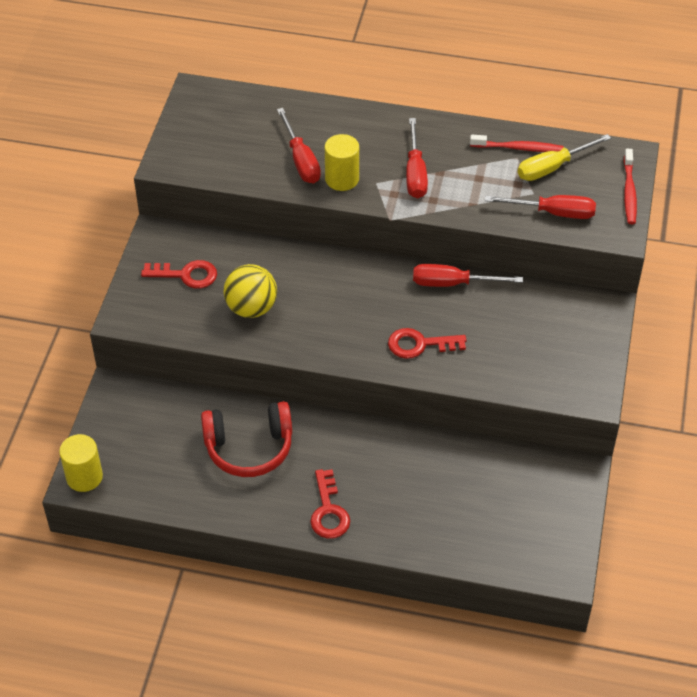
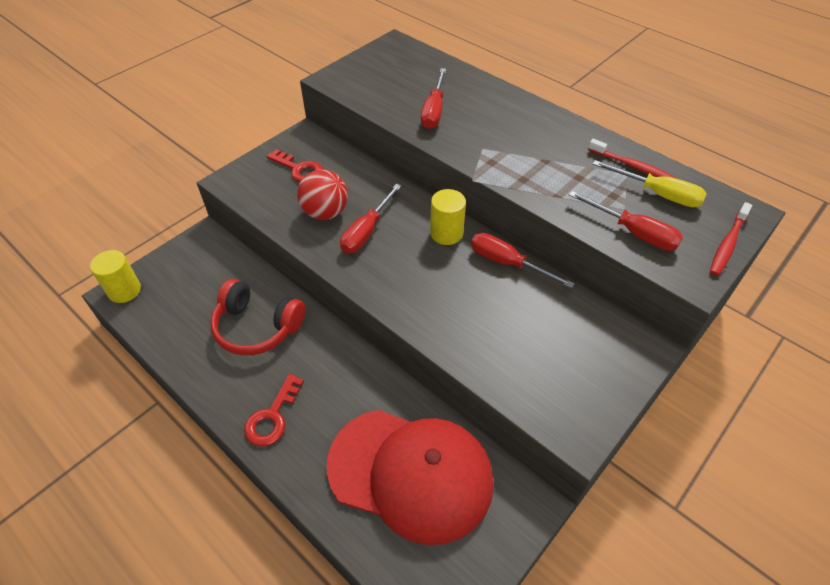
camera: 30 degrees right, 0 degrees up
(251, 308) = (325, 213): yellow ball -> red ball
(342, 179) = (456, 135): yellow cylinder -> yellow cylinder (446, 233)
(415, 173) = (522, 153): red screwdriver -> red screwdriver (367, 231)
(419, 344) = (439, 302): red key -> none
(475, 495) = (411, 473): none -> red cap
(552, 167) = (658, 194): yellow screwdriver -> yellow screwdriver turned 150 degrees counterclockwise

